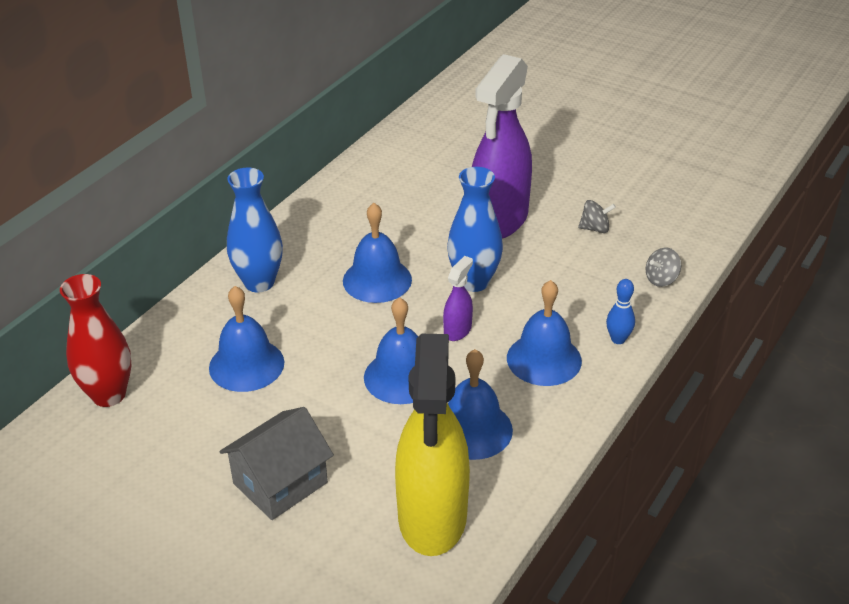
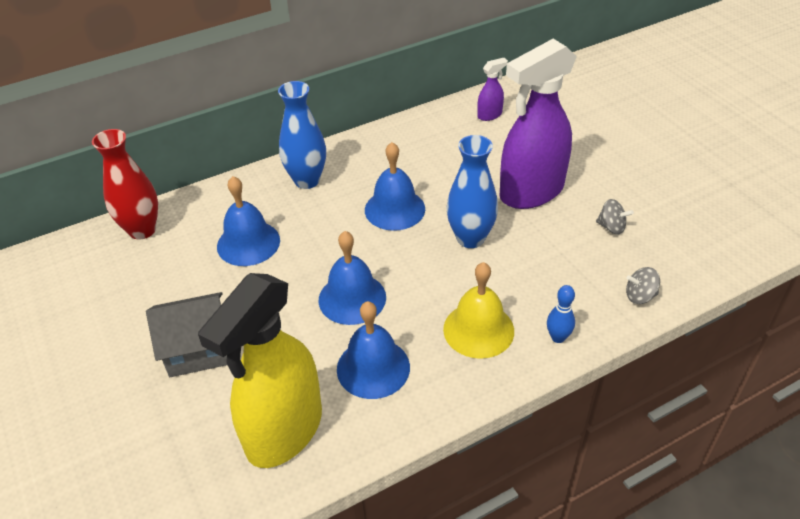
camera: 30 degrees right, 5 degrees up
(457, 330) = (426, 276): purple spray bottle -> purple spray bottle (490, 115)
(544, 359) = (478, 330): blue bell -> yellow bell

